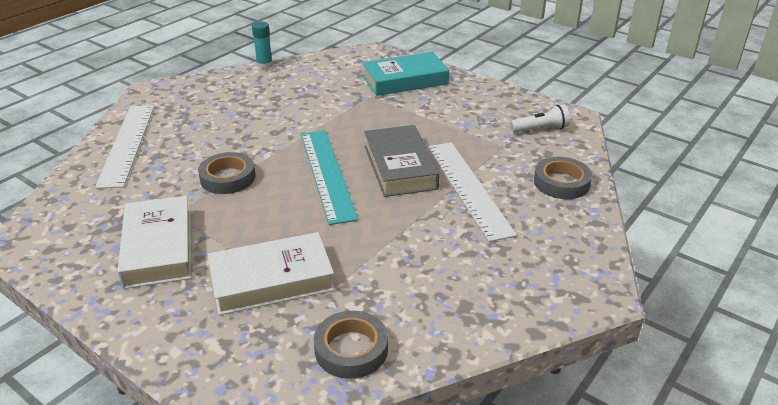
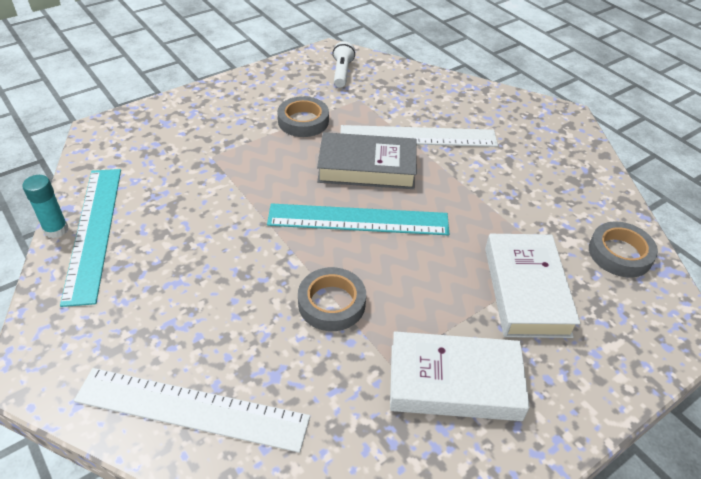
camera: 75 degrees left, 10 degrees up
(267, 76) = (94, 231): none -> turquoise ruler
(405, 80) = (193, 123): turquoise book -> none
(561, 183) = (428, 88): grey tape -> grey tape (303, 121)

